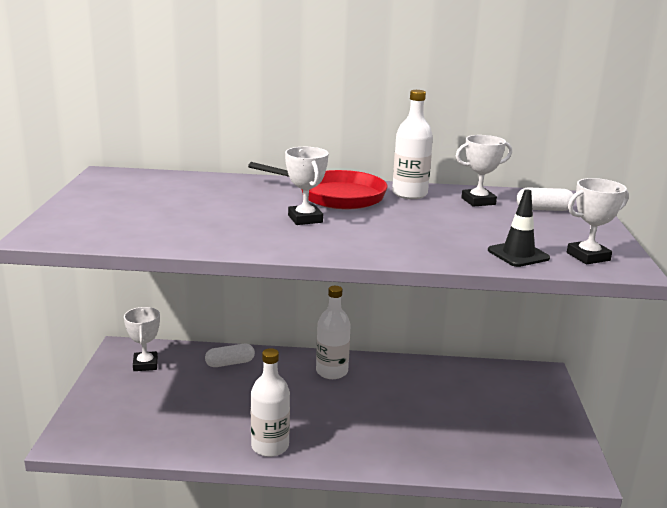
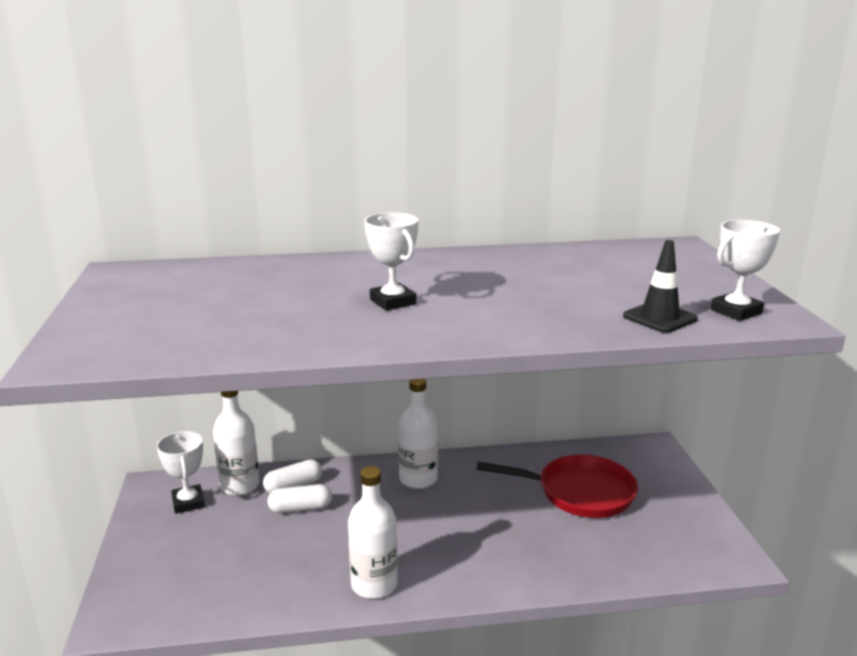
camera: 10 degrees left, 0 degrees up
(335, 196) = (414, 270): red pan -> red pan (579, 493)
(409, 194) = (498, 259): white bottle -> white bottle (240, 485)
(478, 201) = (579, 260): white trophy -> none
(543, 209) = (655, 262): white capsule -> white capsule (300, 508)

